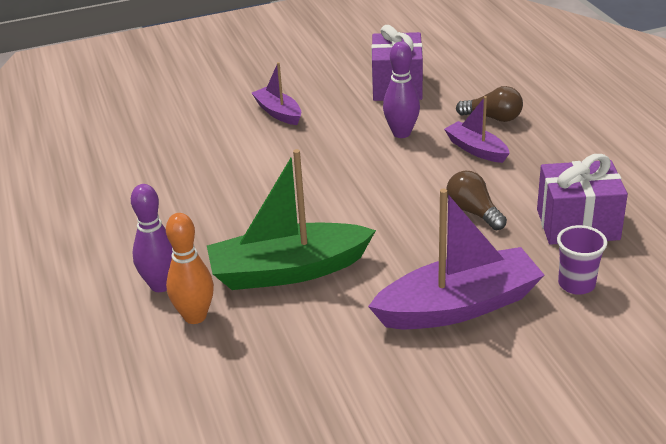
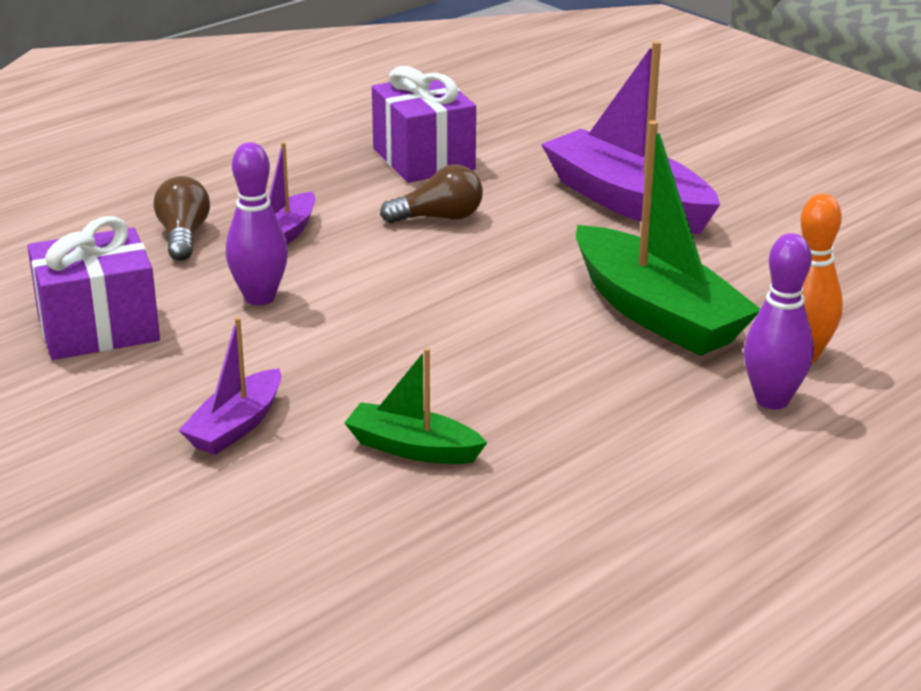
camera: 115 degrees left, 5 degrees down
(220, 155) = (413, 448): none -> green boat
(473, 212) = (438, 218): brown light bulb -> brown light bulb turned 135 degrees counterclockwise
(576, 284) = (537, 150): purple cup -> none

